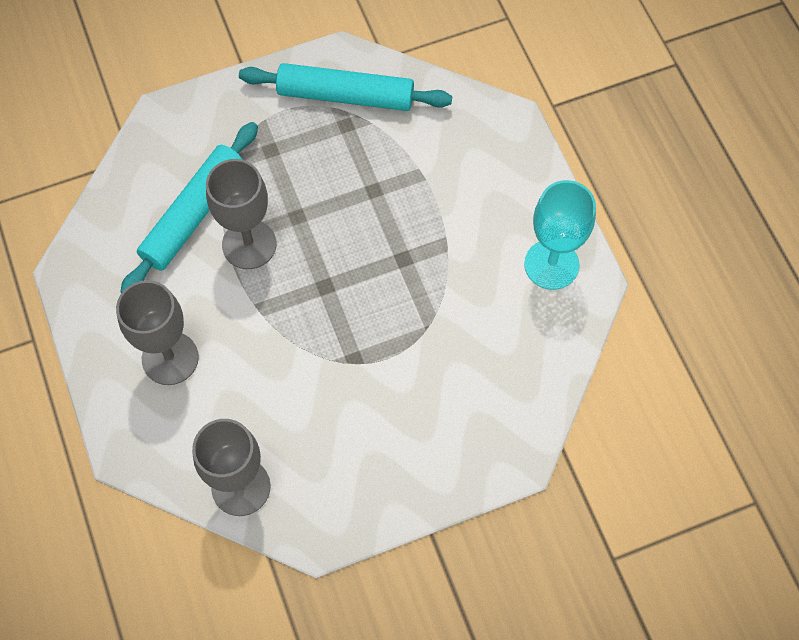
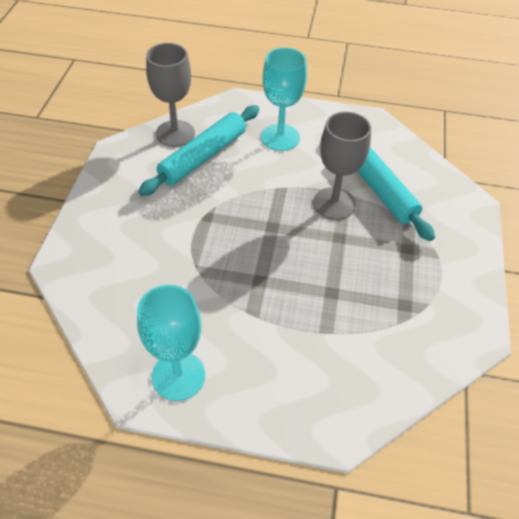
camera: 120 degrees right, 15 degrees down
(170, 358) = (280, 137): grey goblet -> turquoise goblet
(345, 95) = (435, 319): turquoise rolling pin -> turquoise rolling pin (203, 157)

